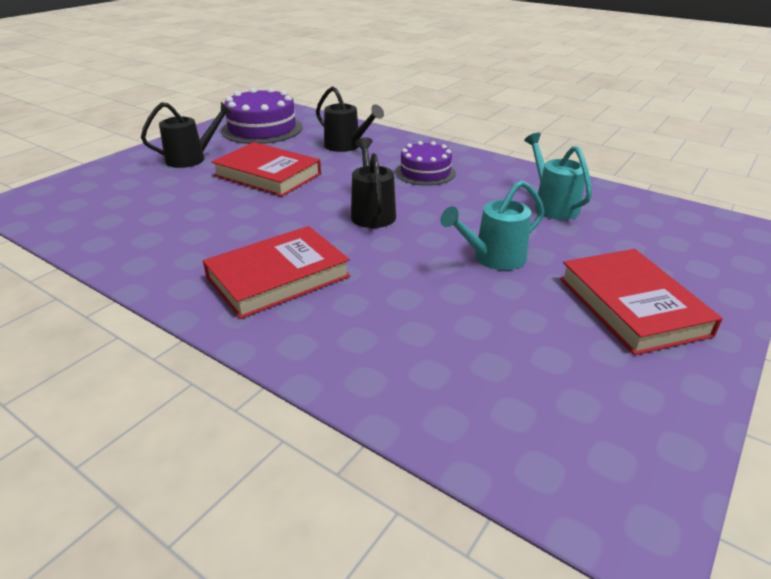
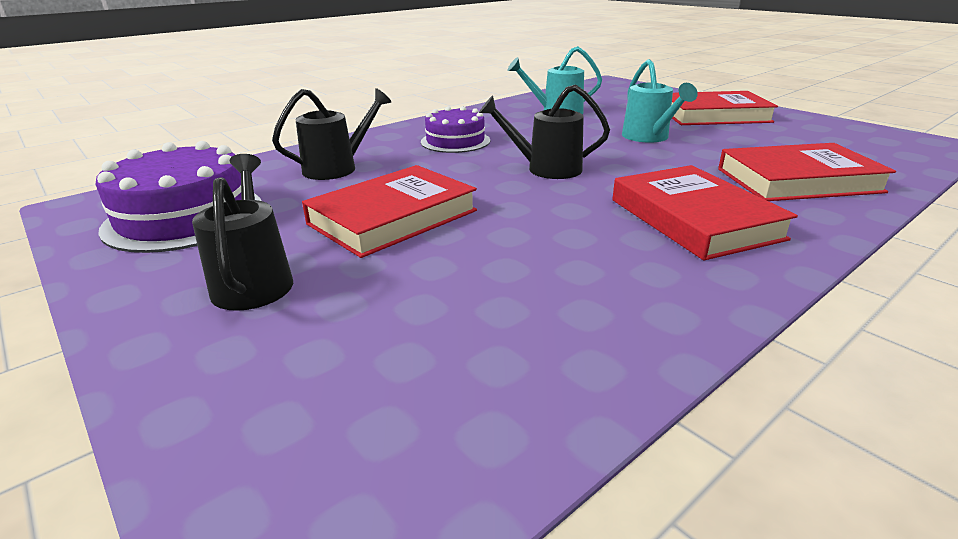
camera: 75 degrees left, 5 degrees down
(389, 343) = (797, 180): none -> red book

